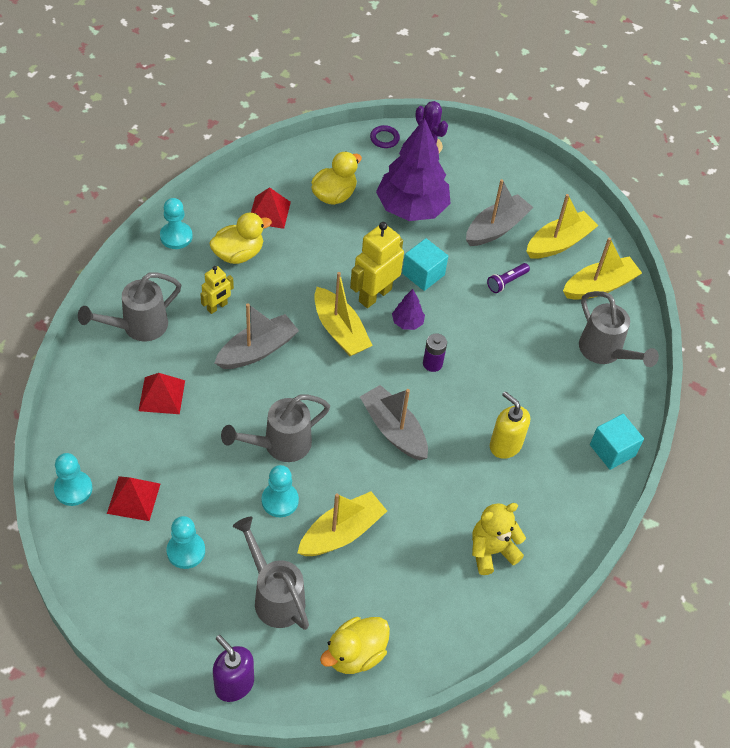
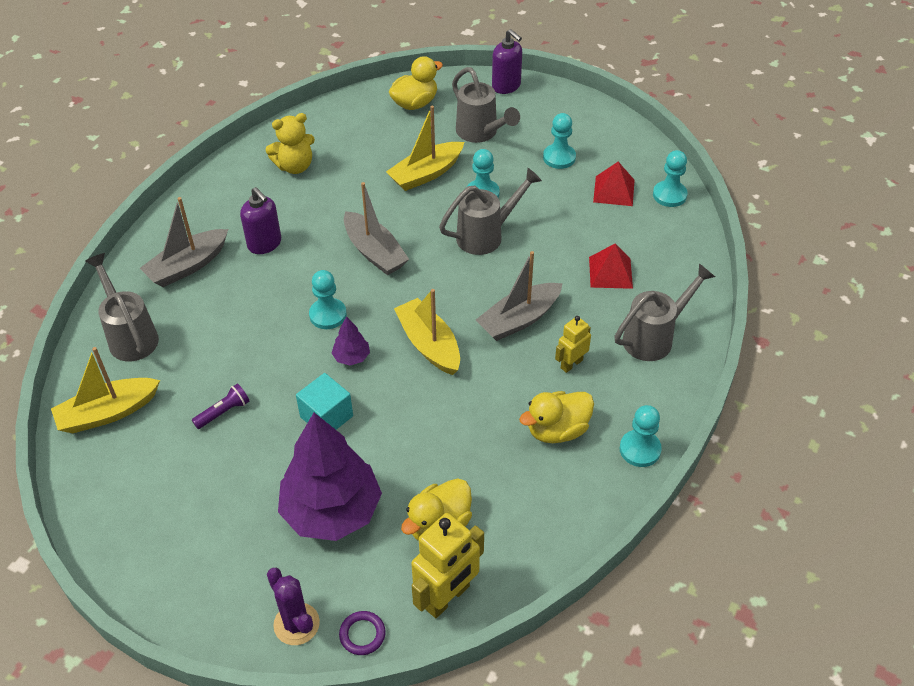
camera: 175 degrees left, 5 degrees down
(269, 212) = (525, 493): red pyramid -> none
(374, 295) = (388, 387): yellow robot -> yellow robot (447, 597)
(432, 363) = (328, 315): purple battery -> turquoise pawn
(496, 228) = (220, 486): grey boat -> grey boat (188, 266)
(505, 445) = (265, 244): yellow soap dispenser -> purple soap dispenser
(559, 243) = (140, 469): yellow boat -> none
(612, 450) = (158, 244): turquoise cube -> none

